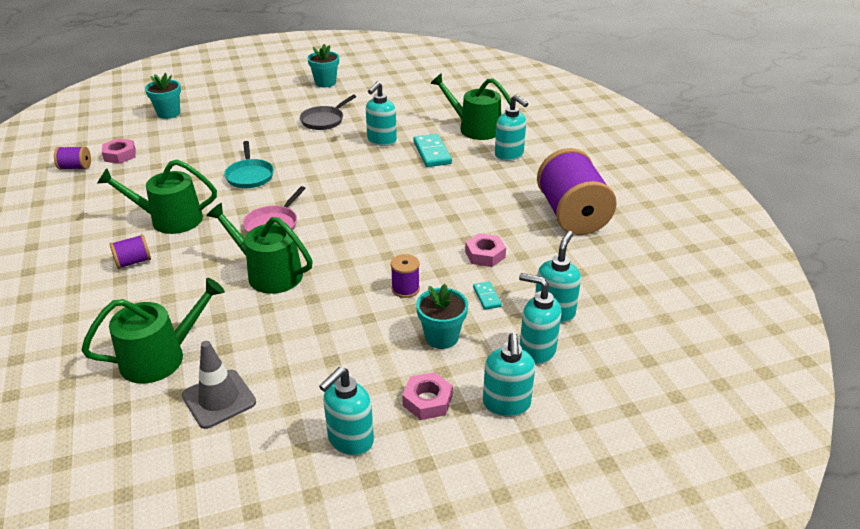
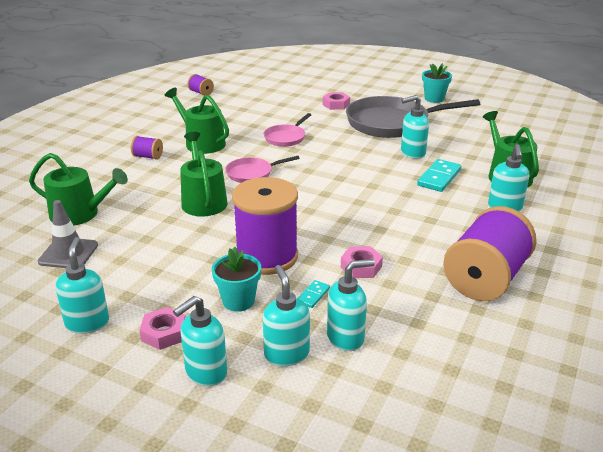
camera: 45 degrees right, 5 degrees down
(120, 155) = (233, 95): pink nut -> pink nut (336, 104)
(168, 113) = (298, 81): turquoise flower pot -> none
(249, 176) = (286, 138): turquoise pan -> pink pan
(324, 120) = (392, 123): grey pan -> grey pan, size x2.04
(350, 440) = (87, 323): turquoise soap dispenser -> turquoise soap dispenser turned 90 degrees clockwise
(405, 289) = (267, 256): purple spool -> purple spool, size x2.35

